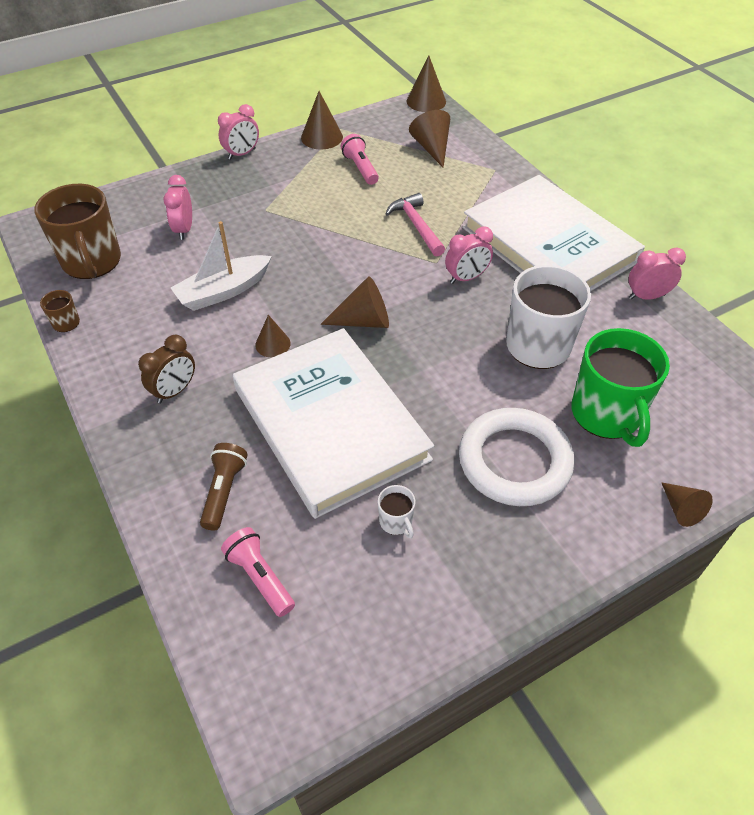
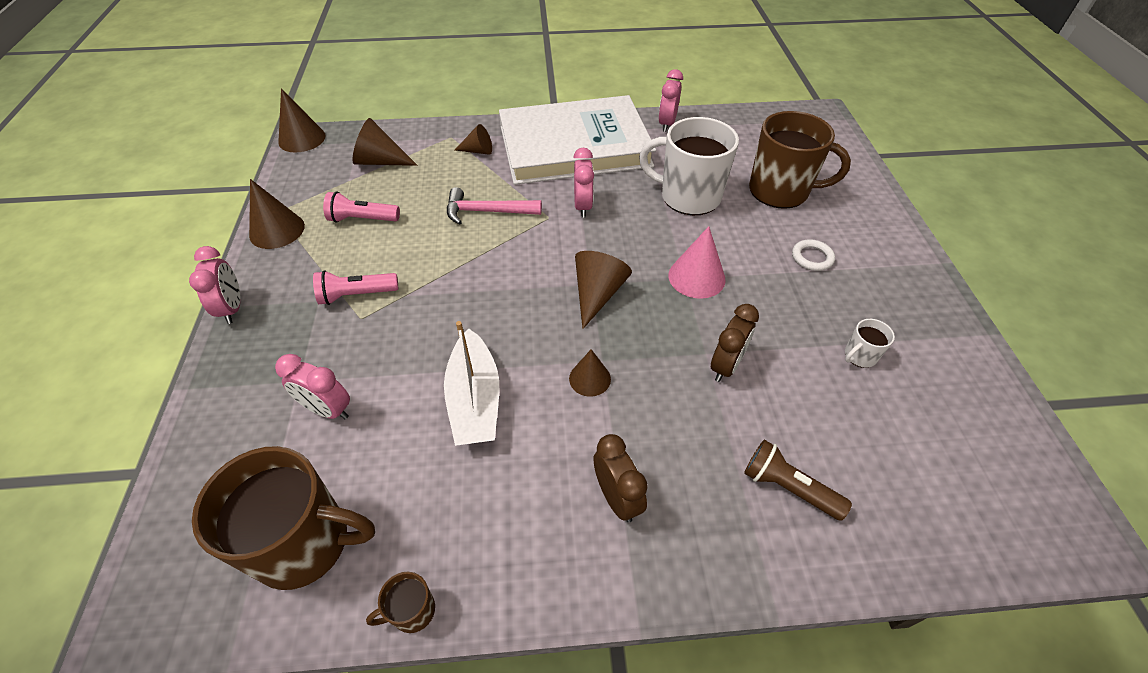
camera: 65 degrees left, 0 degrees up
(260, 577) = (906, 486): pink flashlight -> pink flashlight (356, 295)
(330, 424) = (726, 366): white book -> brown clock
(396, 522) = (859, 356): white mug -> white mug turned 150 degrees clockwise
(426, 378) = (696, 277): none -> pink cone
(514, 461) = (812, 257): white ring -> white ring, size x0.41
(606, 414) = (780, 191): green mug -> brown mug
(681, 509) = (880, 193): brown cone -> brown cone (478, 151)

